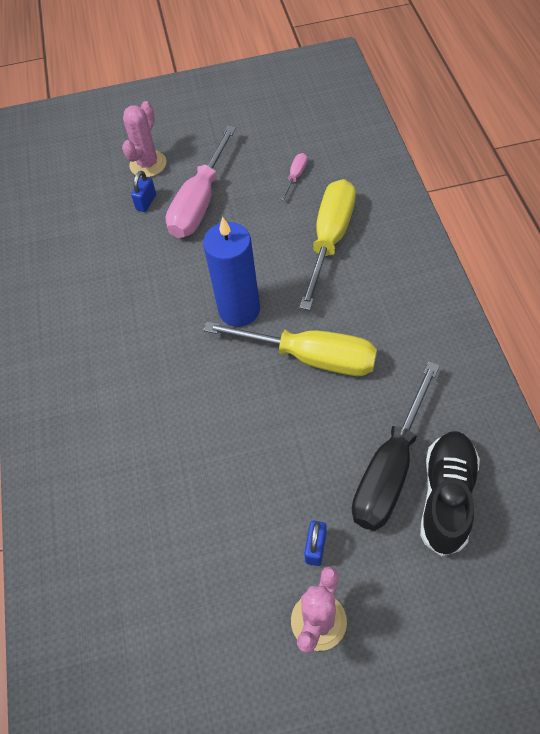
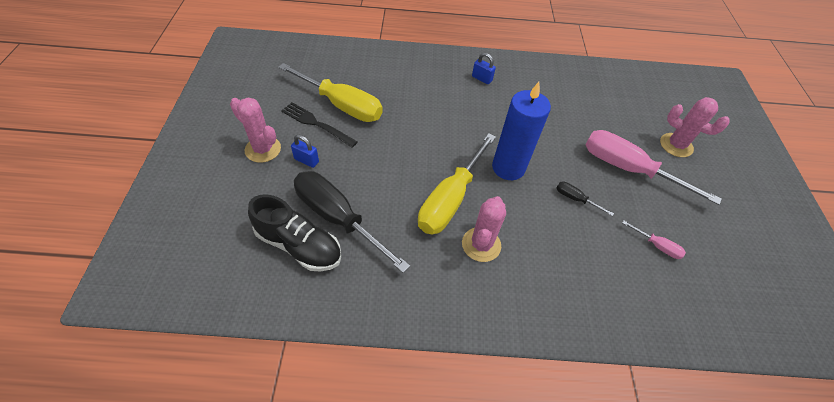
camera: 95 degrees right, 5 degrees down
(146, 202) = (631, 136): blue padlock -> blue padlock (482, 79)
(241, 566) = (316, 124): none -> black fork
(262, 243) = (575, 199): none -> black screwdriver
(330, 238) = (572, 250): yellow screwdriver -> yellow screwdriver (342, 105)
(359, 315) = (481, 244): none -> pink cactus

